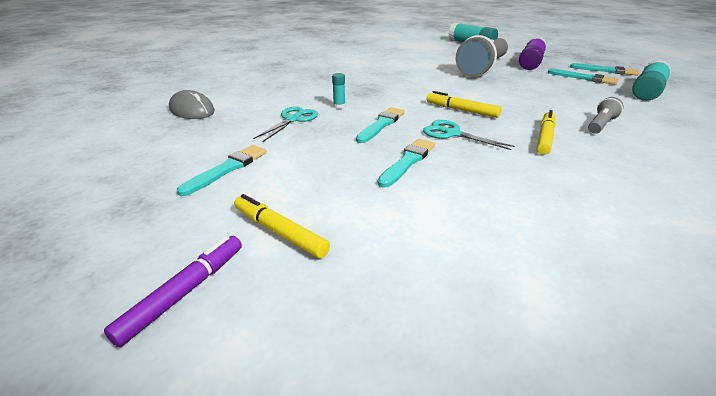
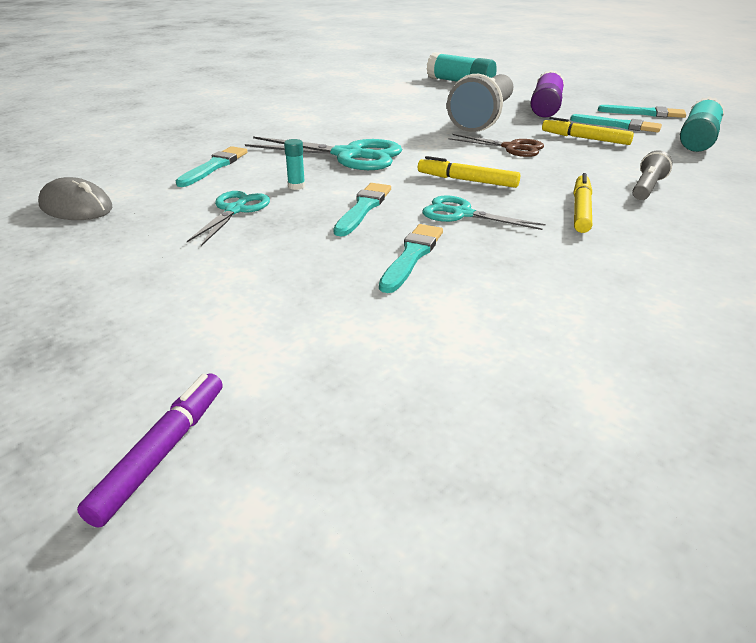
camera: 10 degrees left, 0 degrees up
(227, 169) = (162, 288): turquoise brush -> turquoise brush (214, 166)
(279, 232) = (265, 364): yellow marker -> yellow marker (585, 138)
(381, 88) = (349, 155): none -> turquoise scissors
(499, 89) = (511, 148): none -> brown scissors

